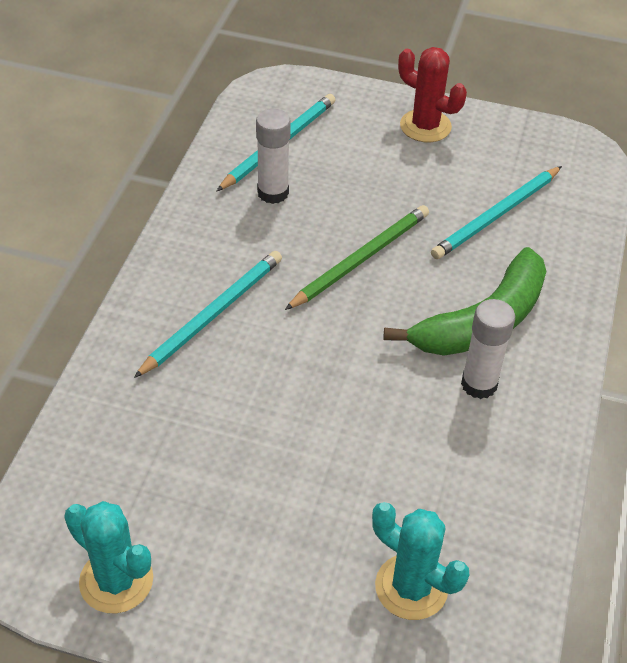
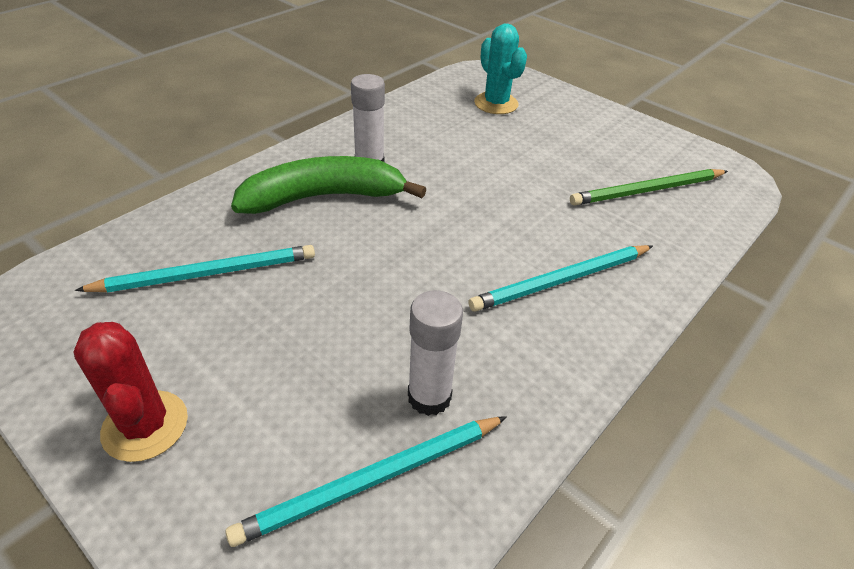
camera: 155 degrees left, 5 degrees down
(116, 580) = (676, 153): turquoise cactus -> none
(361, 259) = (384, 280): green pencil -> green pencil (647, 190)

